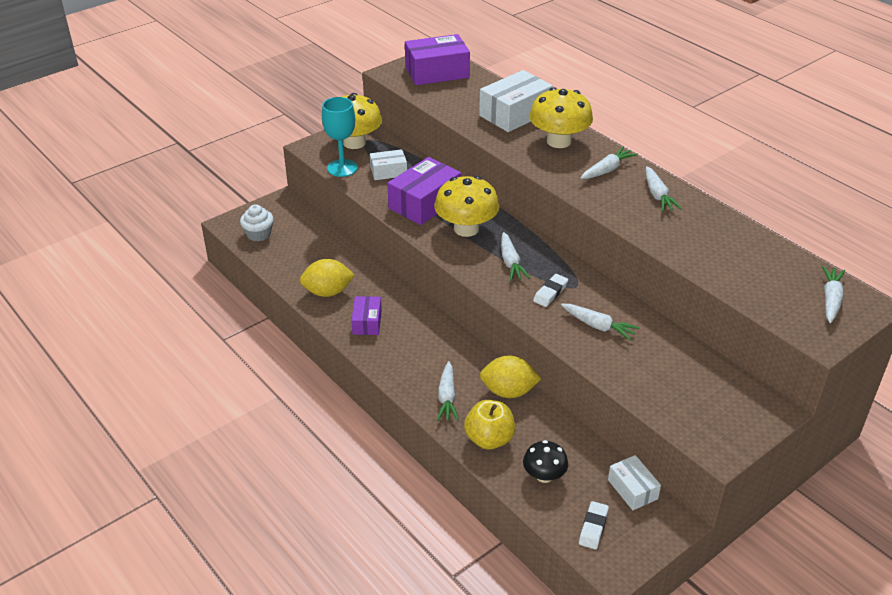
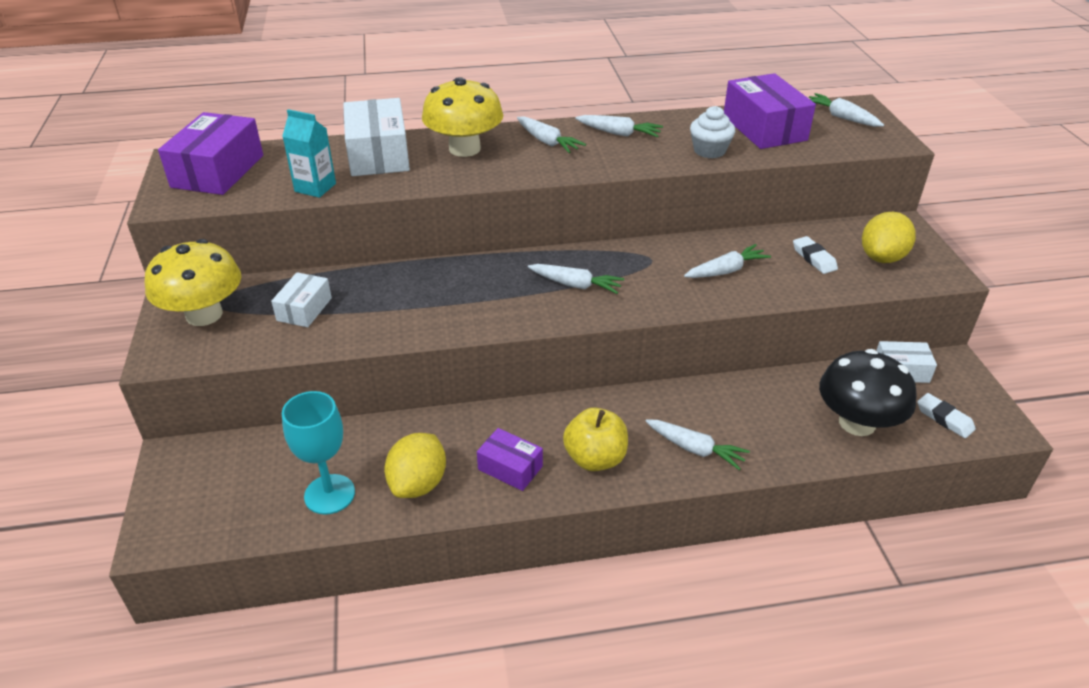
camera: 60 degrees left, 0 degrees up
(258, 234) = (218, 512): white cupcake -> white cupcake (709, 150)
(342, 168) = (247, 345): turquoise goblet -> turquoise goblet (329, 494)
(425, 203) = (402, 304): purple box -> purple box (764, 128)
(454, 109) = (315, 187): none -> turquoise carton
(466, 229) = (485, 292): yellow mushroom -> none
(489, 439) = (782, 442): yellow apple -> yellow apple (595, 458)
(508, 391) = (715, 396): yellow lemon -> yellow lemon (882, 257)
(544, 475) = (857, 423): black mushroom -> black mushroom, size x1.72
(550, 293) = (650, 279): white eraser -> white eraser (814, 258)
(607, 170) = (548, 142): white carrot -> white carrot turned 150 degrees clockwise

